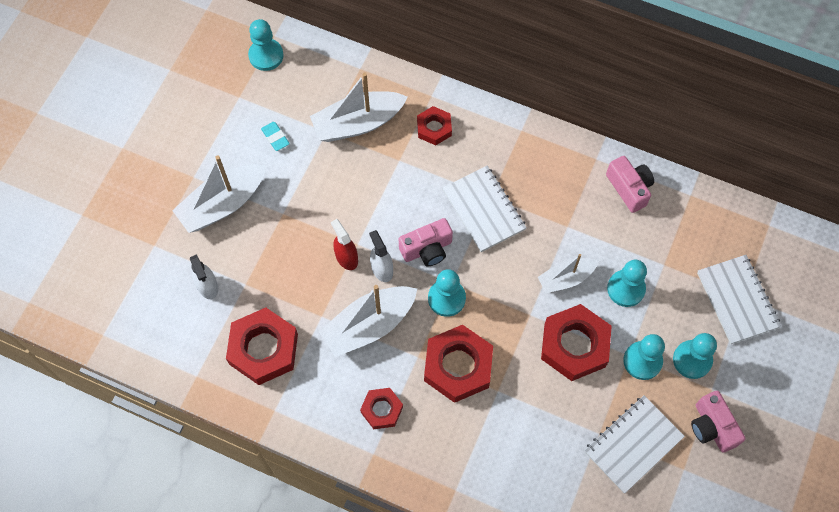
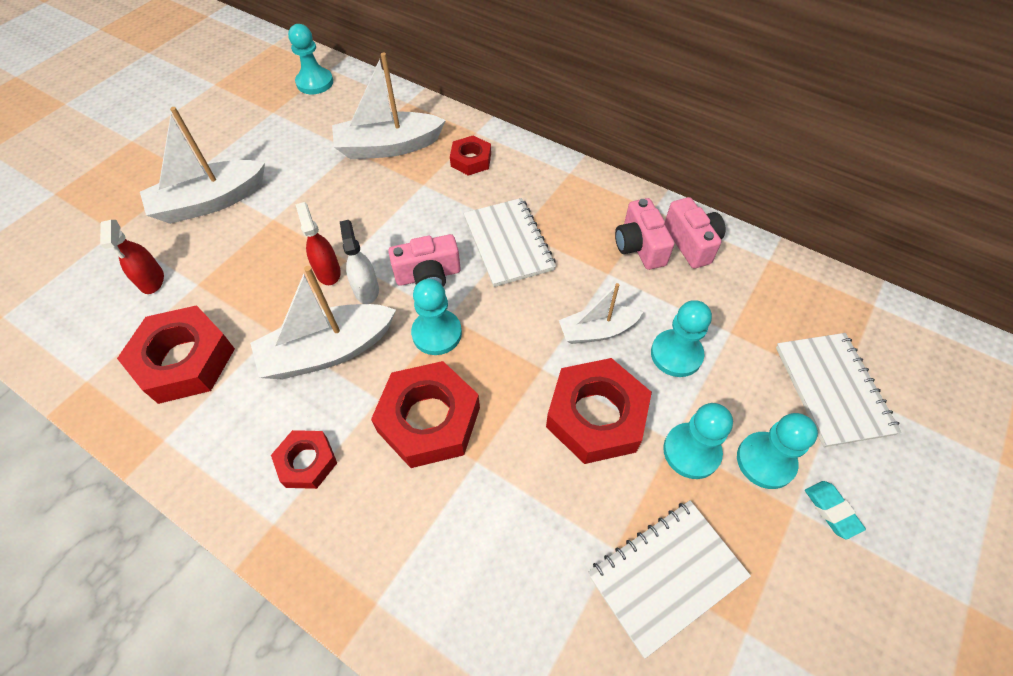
camera: 10 degrees right, 10 degrees down
(207, 286) = (152, 280): white spray bottle -> red spray bottle
(275, 137) = (295, 149): turquoise eraser -> turquoise eraser (831, 510)
(712, 427) = (794, 568): pink camera -> pink camera (639, 246)

